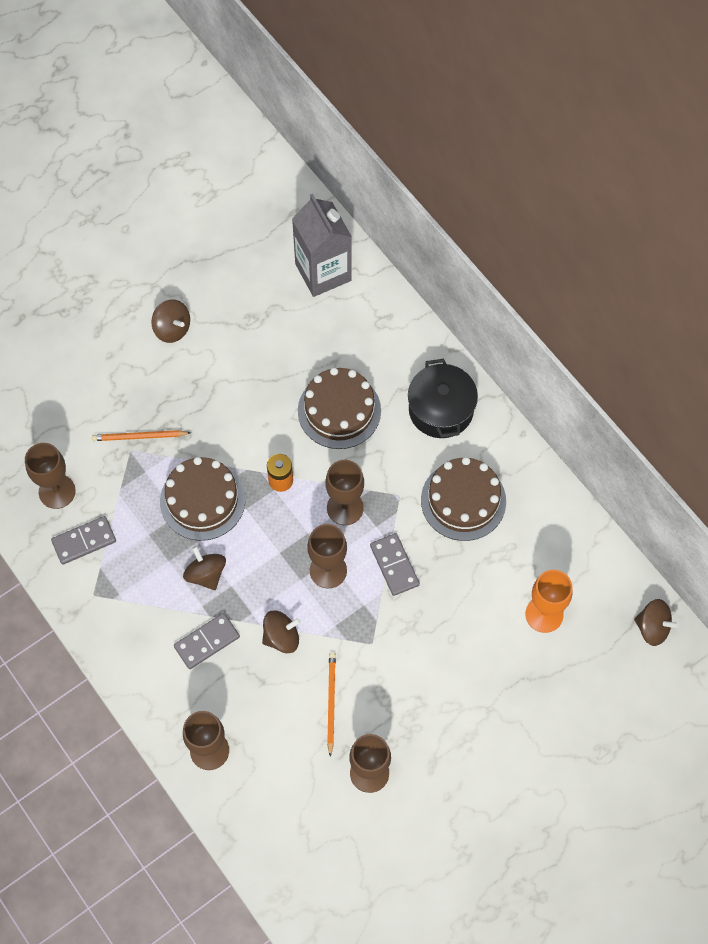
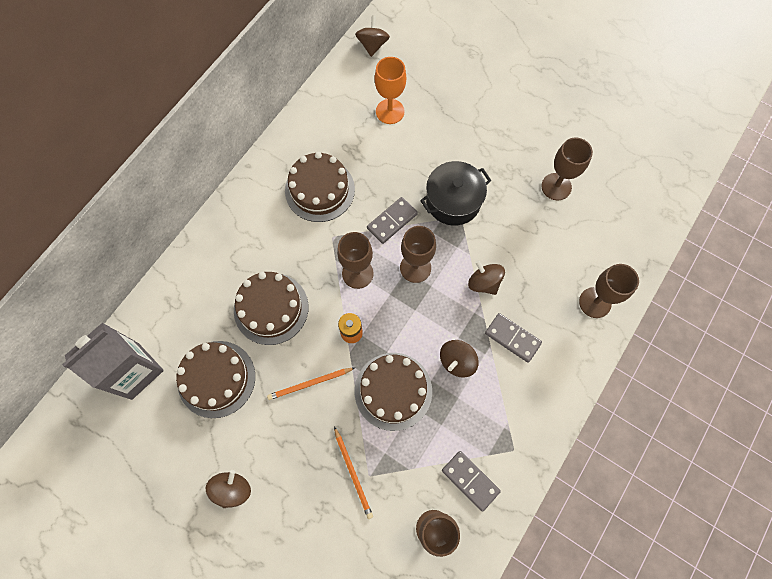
camera: 110 degrees left, 5 degrees up
(285, 341) = (216, 379): none -> brown cake
(331, 702) = (518, 229): orange pencil -> orange pencil (310, 384)
(441, 409) = (245, 230): black pot -> black pot (453, 201)

